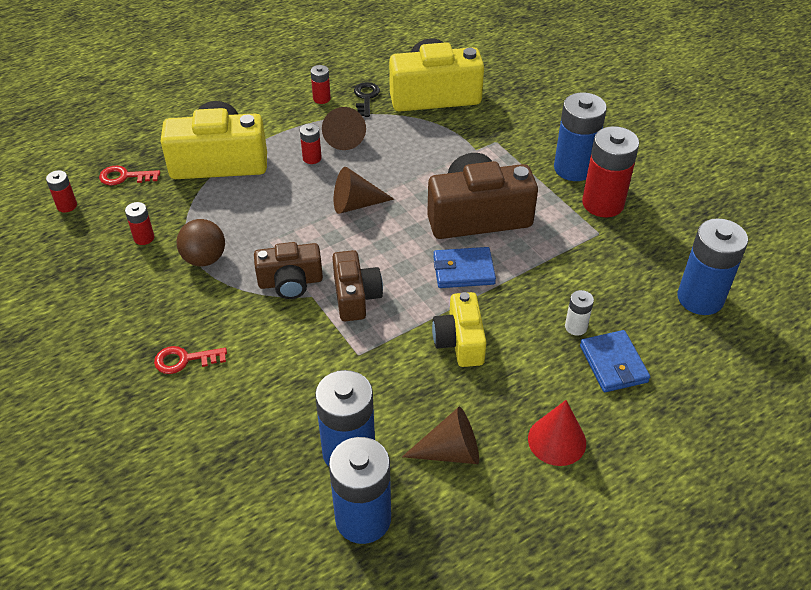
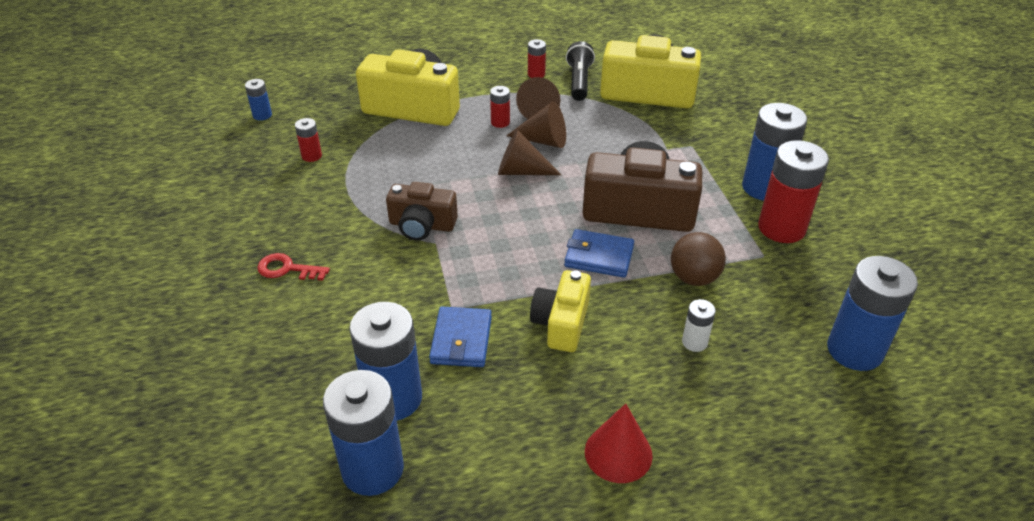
camera: 20 degrees right, 5 degrees down
(67, 206) = (262, 115): red battery -> blue battery
(124, 177) = (324, 102): red key -> none
(204, 259) = (354, 186): brown ball -> brown ball (694, 278)
(355, 296) = (477, 254): brown camera -> none
(366, 97) = (579, 81): black key -> black flashlight
(450, 452) = (496, 429): brown cone -> brown cone (543, 140)
(613, 364) = (720, 391): blue wallet -> blue wallet (461, 340)

